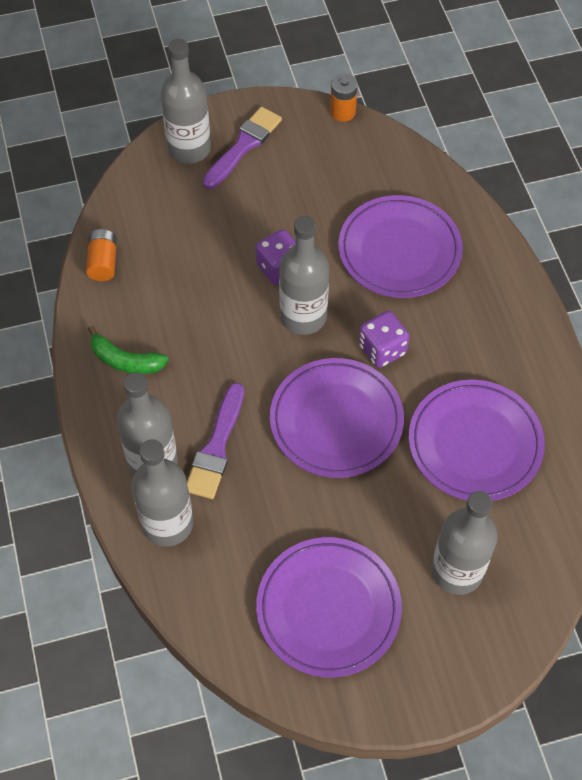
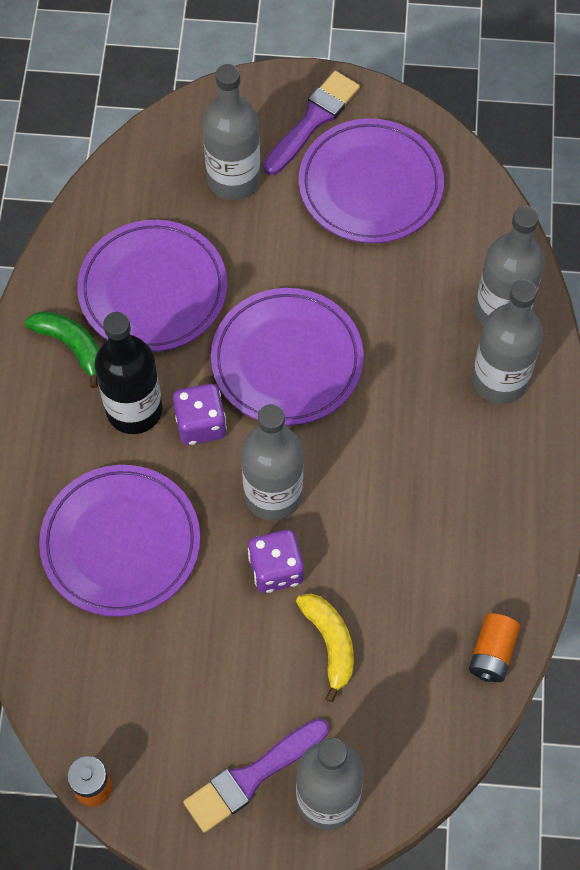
camera: 160 degrees left, 5 degrees up
(125, 360) = (498, 509): green banana -> green banana (71, 346)
(216, 447) = (426, 374): purple brush -> purple brush (313, 120)
(221, 234) = (330, 643): none -> yellow banana
(439, 344) = (134, 410): none -> black bottle

